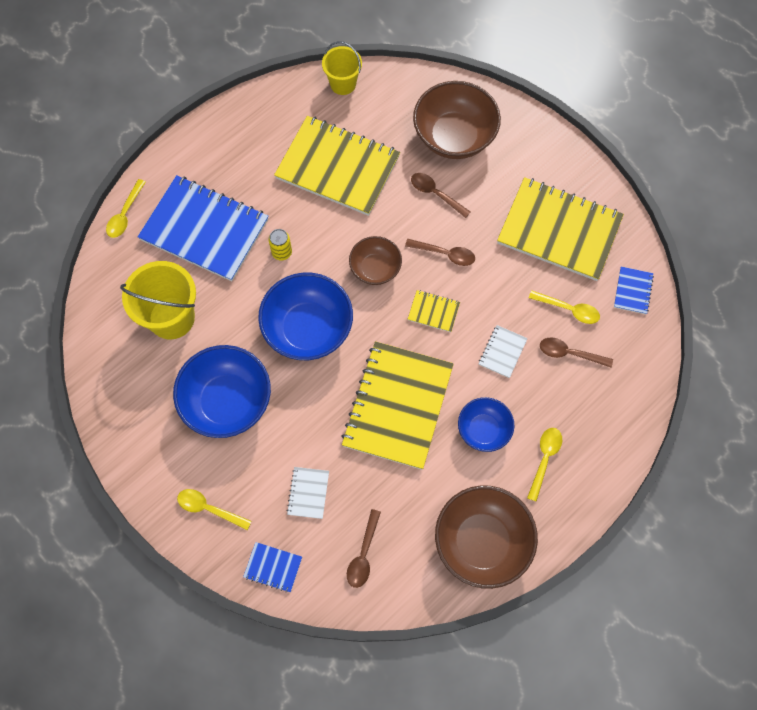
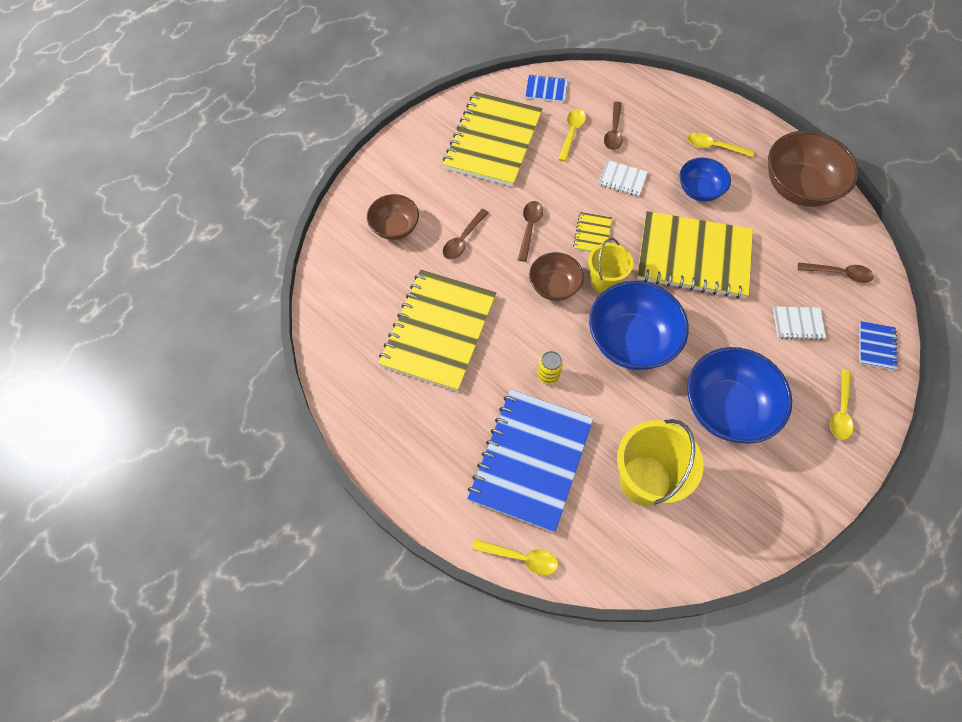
camera: 95 degrees left, 5 degrees down
(343, 84) = (330, 335): yellow bucket -> yellow bucket (604, 281)
(454, 137) = (395, 227): brown bowl -> brown bowl, size x0.58

